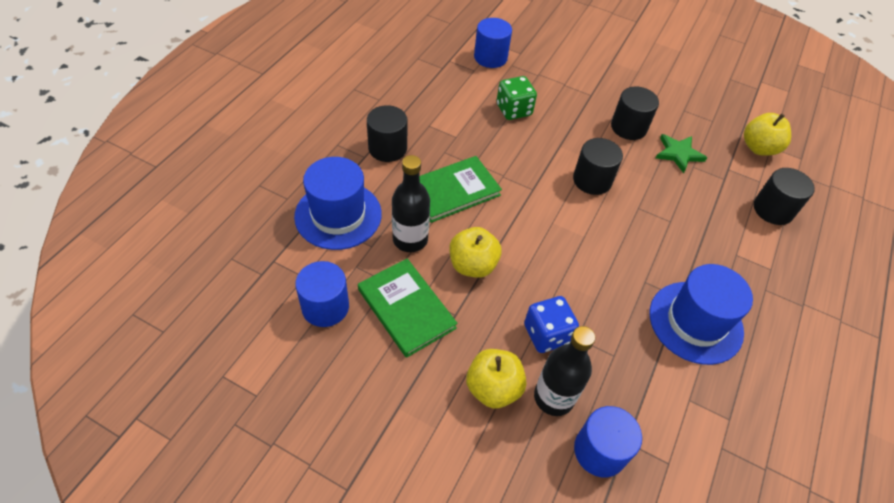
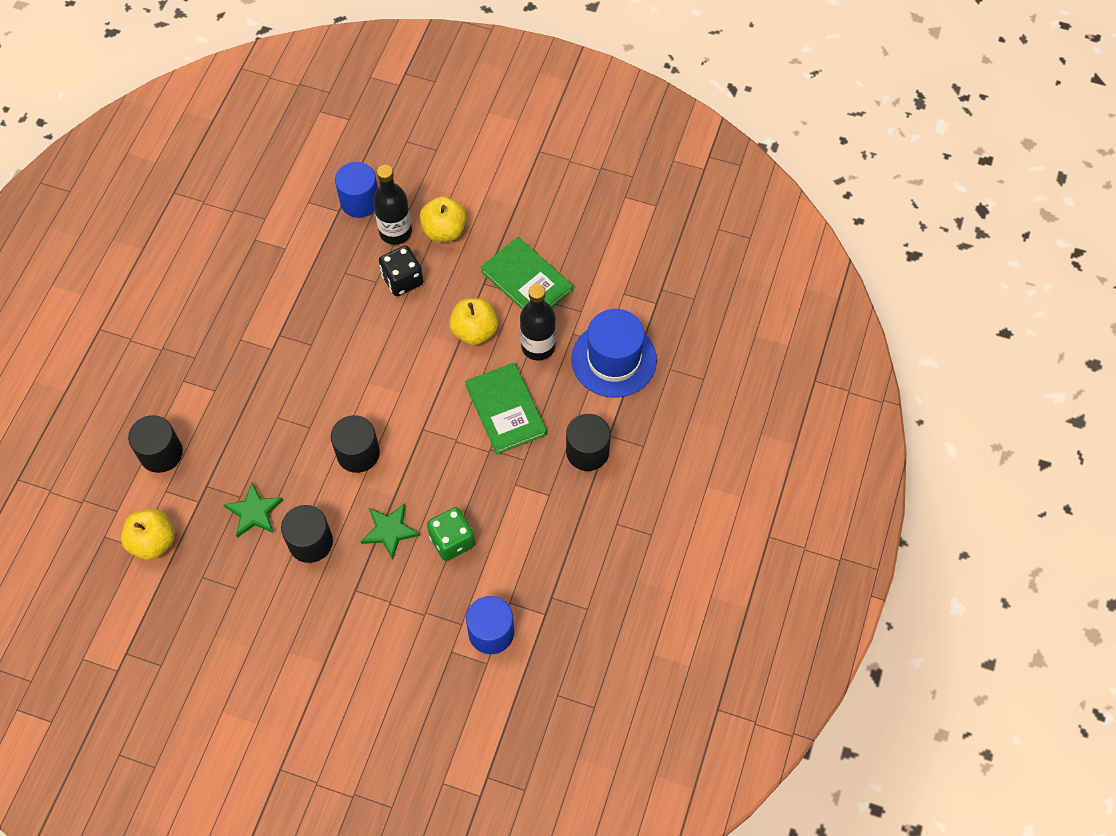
camera: 175 degrees right, 10 degrees up
(325, 307) = (596, 270): blue cylinder -> none
(453, 191) = (506, 410): green book -> green book turned 75 degrees counterclockwise
(547, 334) = (402, 280): blue dice -> black dice
(564, 124) = (389, 531): none -> green star
(695, 322) = (268, 313): blue hat -> none

